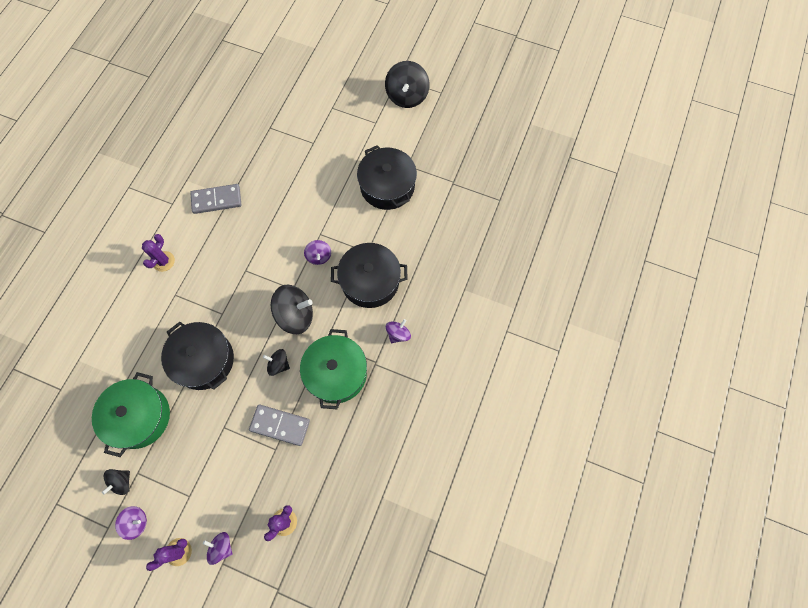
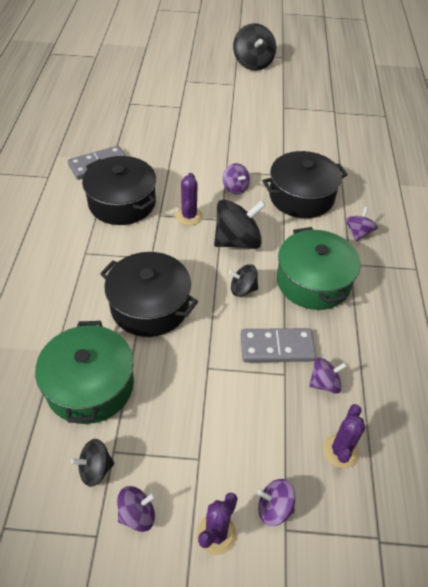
camera: 20 degrees left, 20 degrees down
(122, 482) = (95, 469): black spinning top -> black spinning top turned 60 degrees clockwise
(163, 261) = (58, 226): purple cactus -> purple cactus (189, 216)
(299, 466) = (324, 383): none -> purple spinning top
(387, 186) = (273, 124): black pot -> black pot (122, 202)

